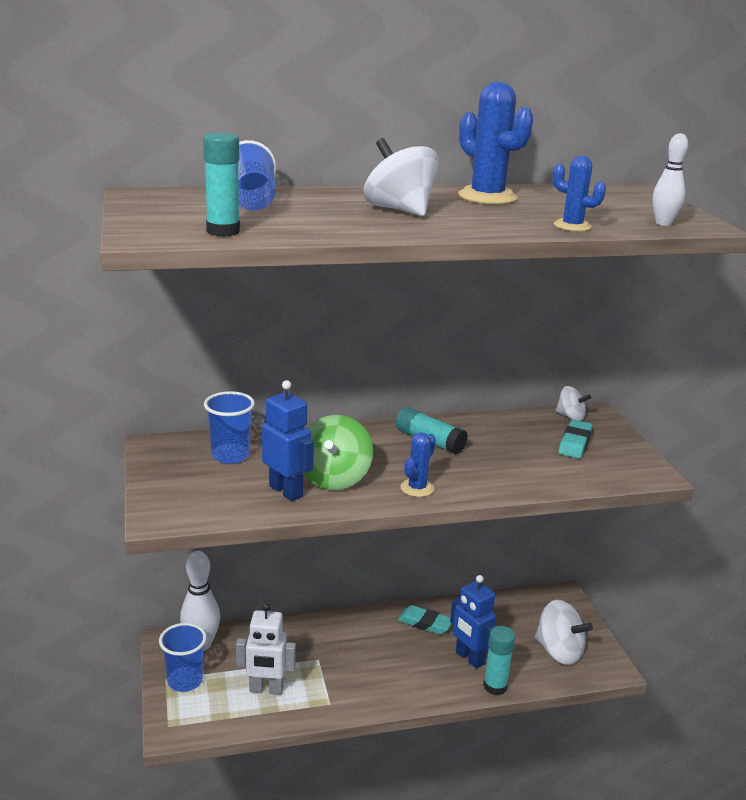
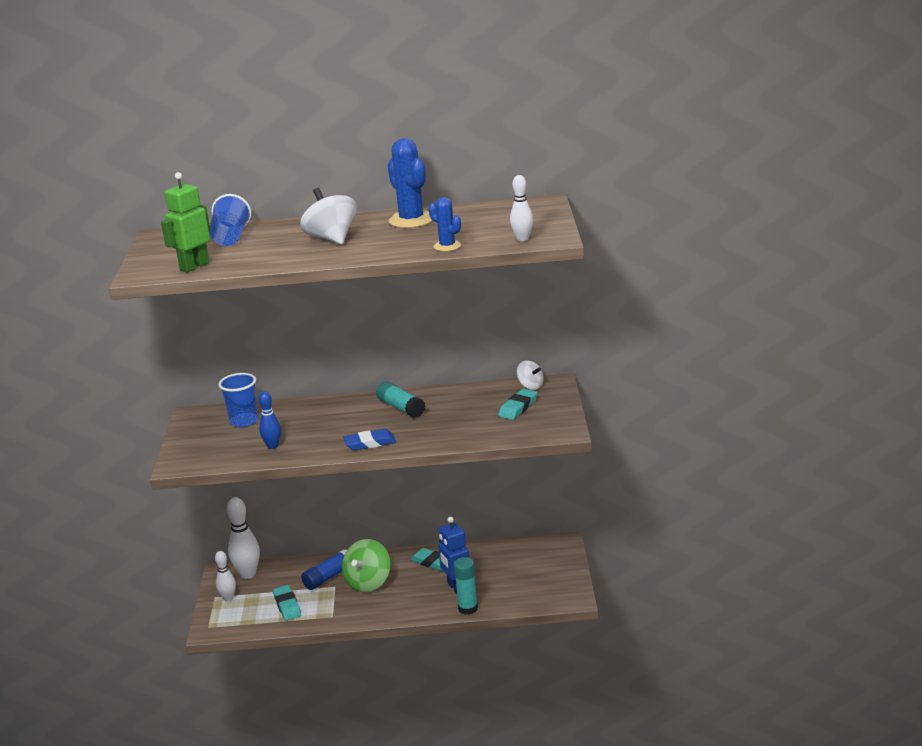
camera: 15 degrees right, 0 degrees up
(185, 681) = (228, 598): blue cup -> white bowling pin
(223, 231) = (194, 266): turquoise glue stick -> green robot
(266, 689) = (287, 606): white robot -> turquoise eraser
(286, 491) = (272, 446): blue robot -> blue bowling pin
(306, 646) = (328, 577): none -> blue glue stick
(334, 478) = (312, 437): green spinning top -> green spinning top (368, 582)
(417, 488) = (370, 443): blue cactus -> blue eraser
(559, 651) = (534, 585): white spinning top -> none

